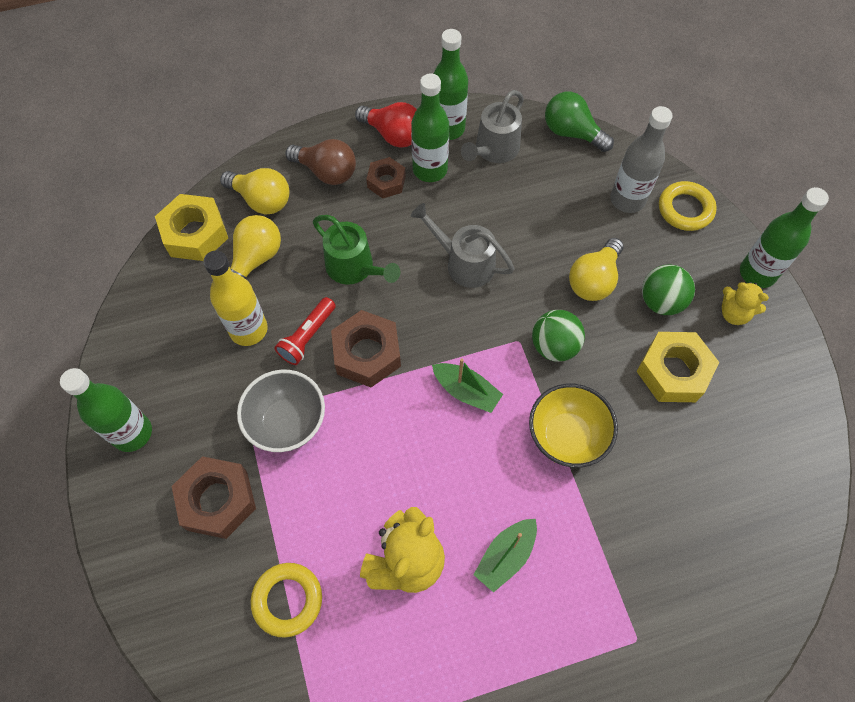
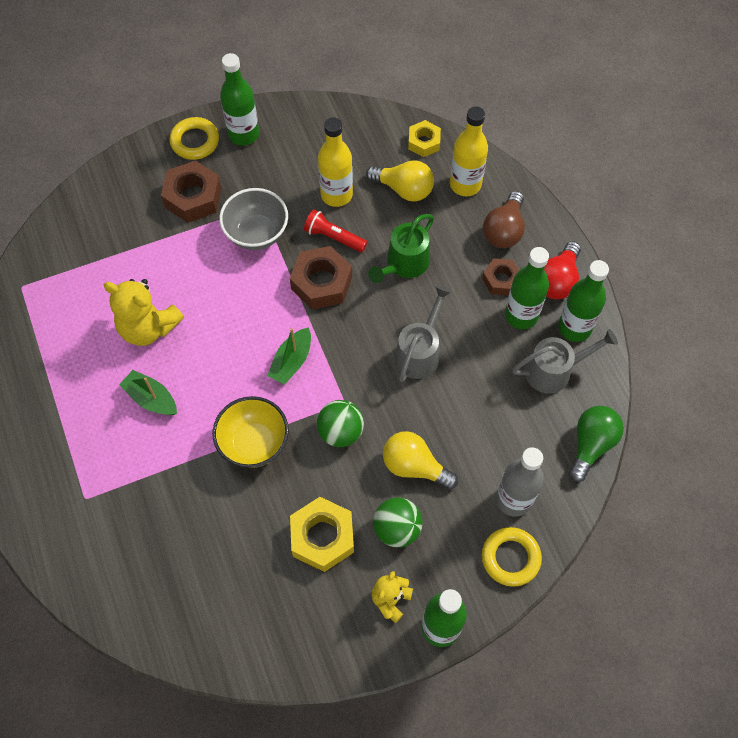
camera: 85 degrees right, 0 degrees up
(195, 234) = (424, 142): yellow nut -> yellow nut, size x0.61
(261, 200) = (465, 184): yellow light bulb -> yellow bottle
(287, 600) = (120, 252): yellow ring -> yellow ring (195, 141)
(493, 150) = (555, 370): grey watering can -> grey watering can turned 135 degrees clockwise

